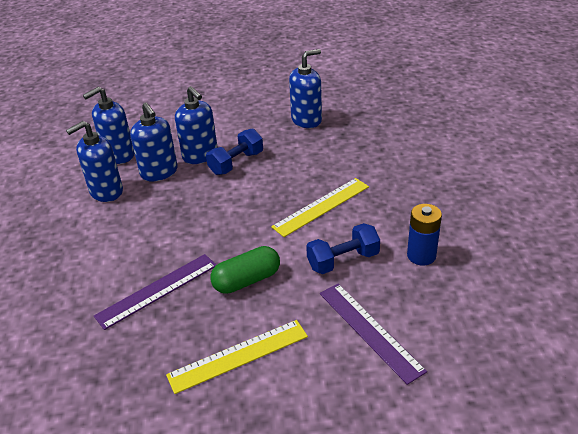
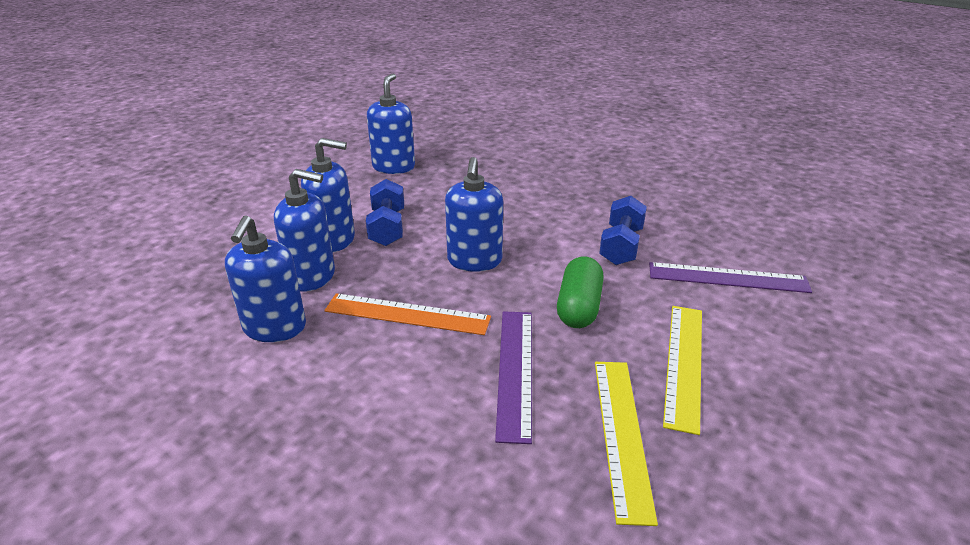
camera: 50 degrees left, 5 degrees down
(118, 155) = (222, 287): blue soap dispenser -> blue soap dispenser (474, 261)
(164, 223) = (407, 314): none -> orange ruler
(321, 206) = (531, 220): yellow ruler -> yellow ruler (621, 434)
(421, 255) = (663, 212): blue battery -> none

